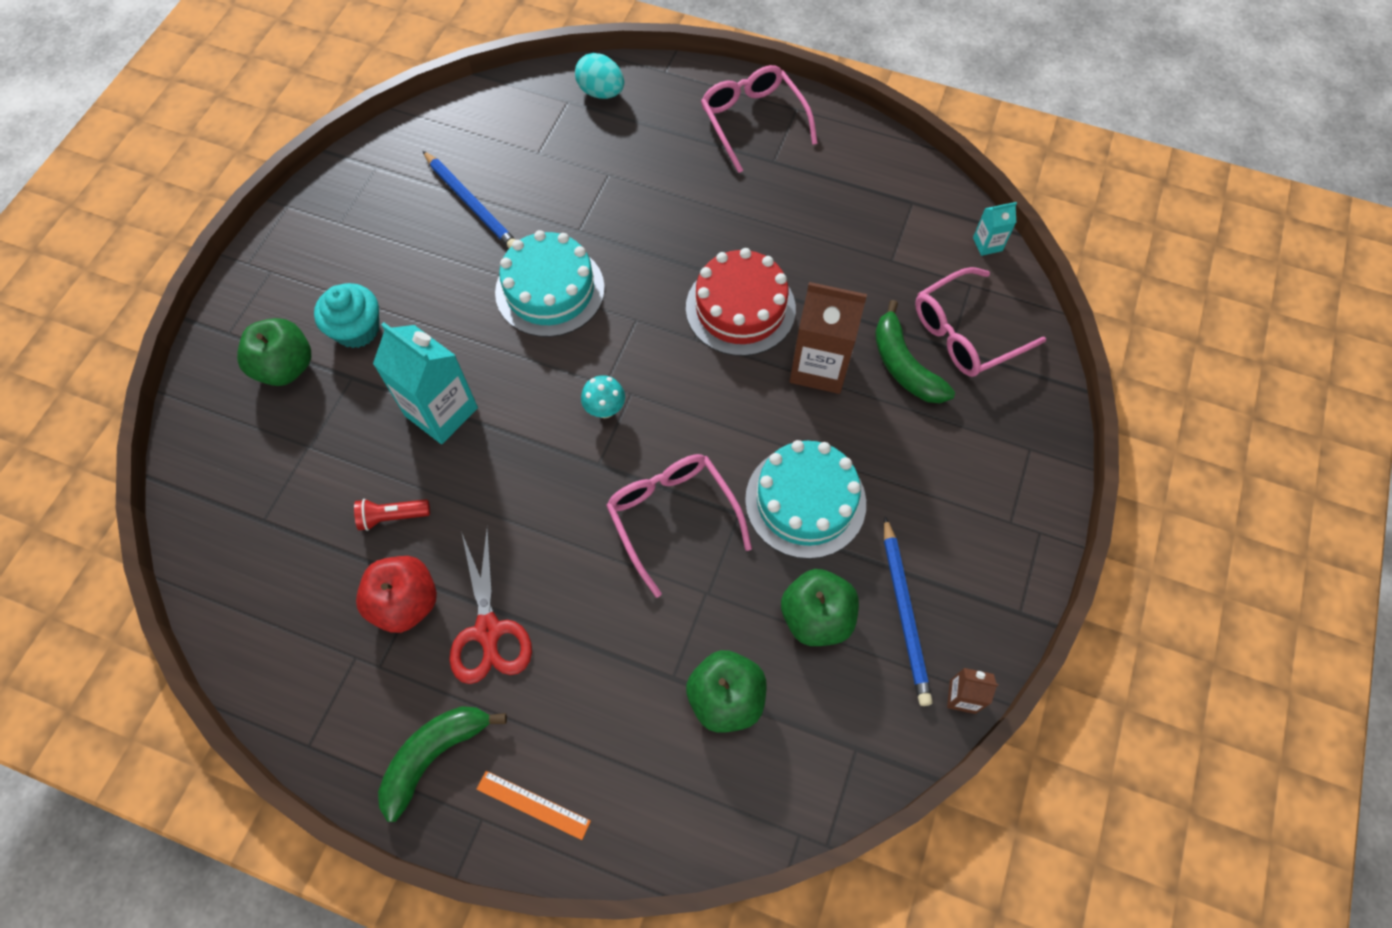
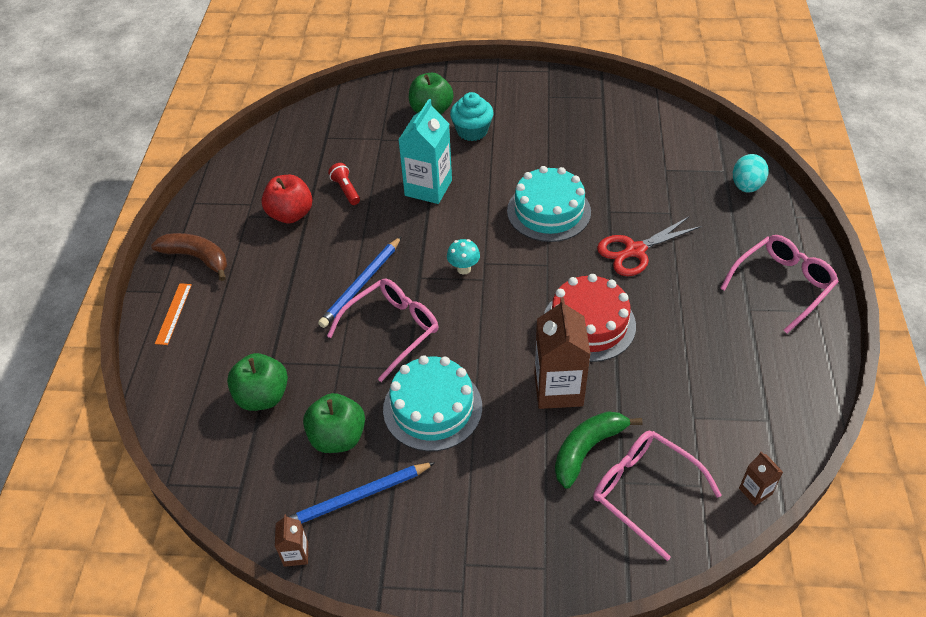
camera: 75 degrees right, 15 degrees down
(434, 755) = (197, 258): green banana -> brown banana
(471, 203) = (599, 150): blue pencil -> blue pencil (361, 284)
(488, 631) = (281, 258): red scissors -> red scissors (634, 251)
(987, 244) = (755, 491): turquoise carton -> brown carton

